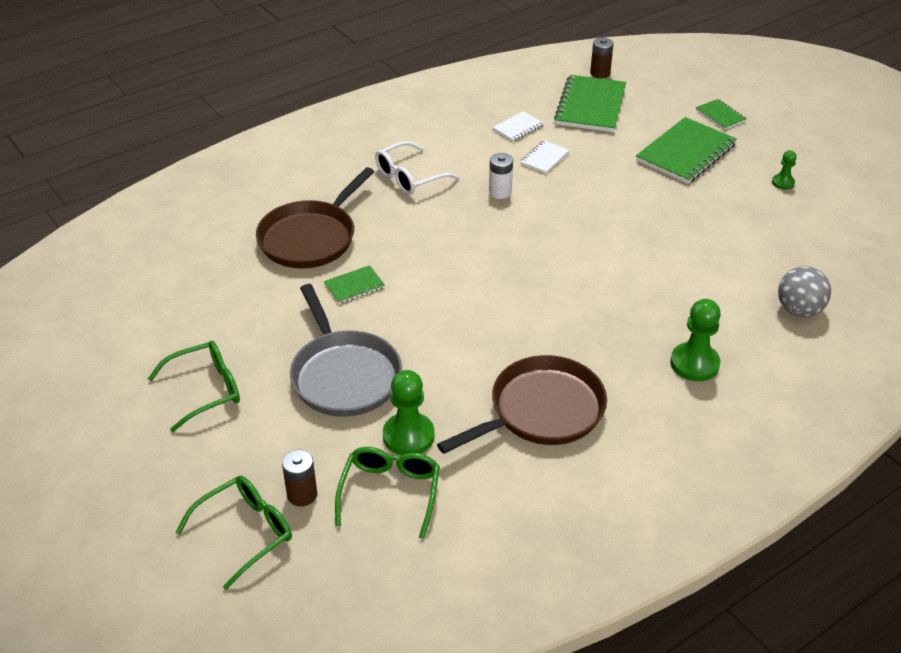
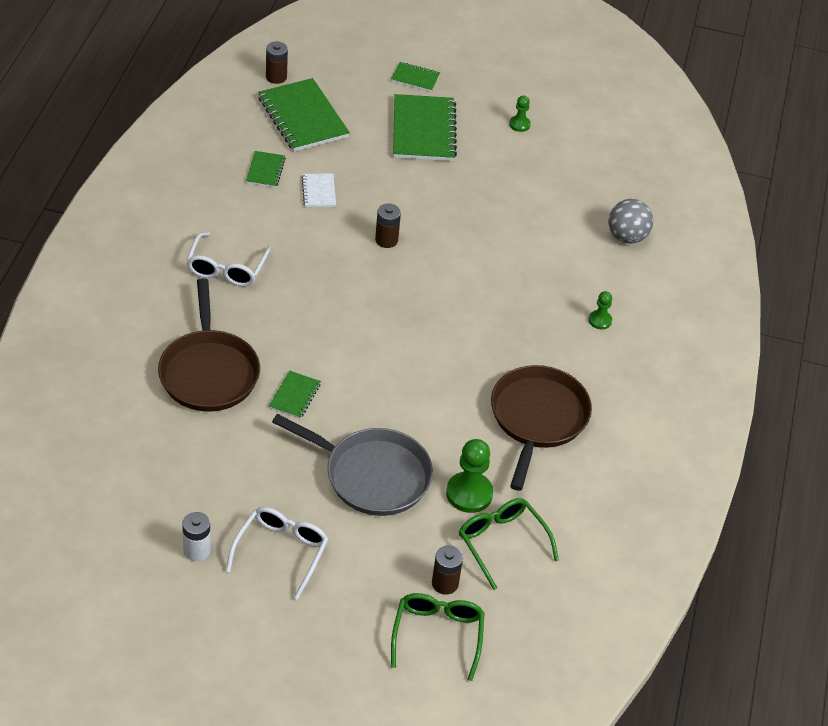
camera: 45 degrees left, 5 degrees up
(206, 390) = (281, 551): green glasses -> white glasses
(500, 192) = (317, 244): white battery -> white battery (197, 550)
(518, 128) = (265, 170): white notebook -> green notebook
(562, 214) = (386, 240): none -> brown battery
(694, 363) = (600, 320): green pawn -> green pawn, size x0.55

